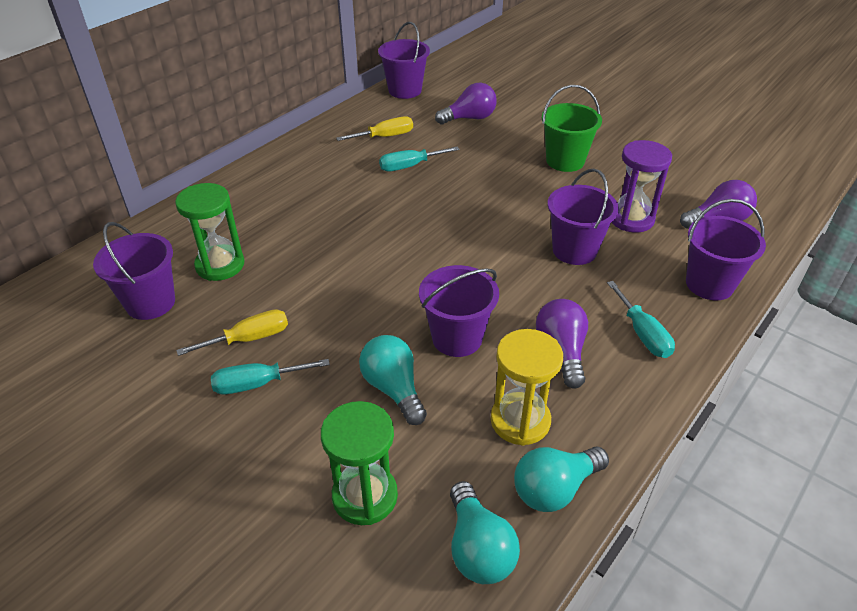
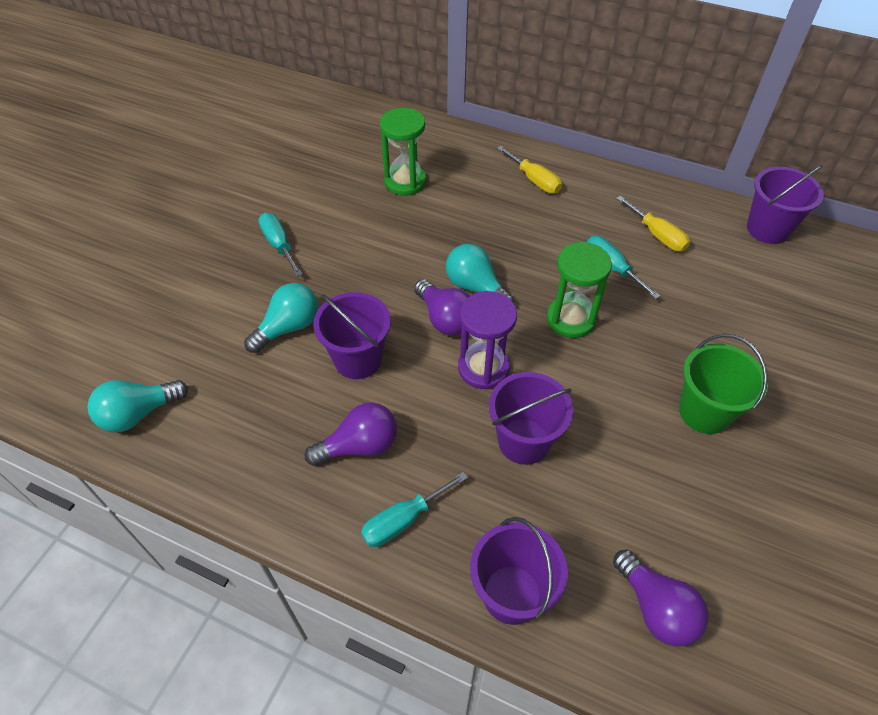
camera: 75 degrees right, 10 degrees up
(150, 303) = (350, 160): purple bucket -> none
(249, 339) = (325, 225): yellow screwdriver -> yellow screwdriver (534, 180)
(365, 496) = (181, 335): green hourglass -> green hourglass (571, 319)
(469, 118) = (744, 300): purple light bulb -> purple light bulb (445, 319)
(520, 421) = (266, 423): yellow hourglass -> none
(554, 489) = (196, 459): turquoise light bulb -> turquoise light bulb (475, 287)
(631, 219) = (611, 497): purple hourglass -> purple hourglass (483, 368)

